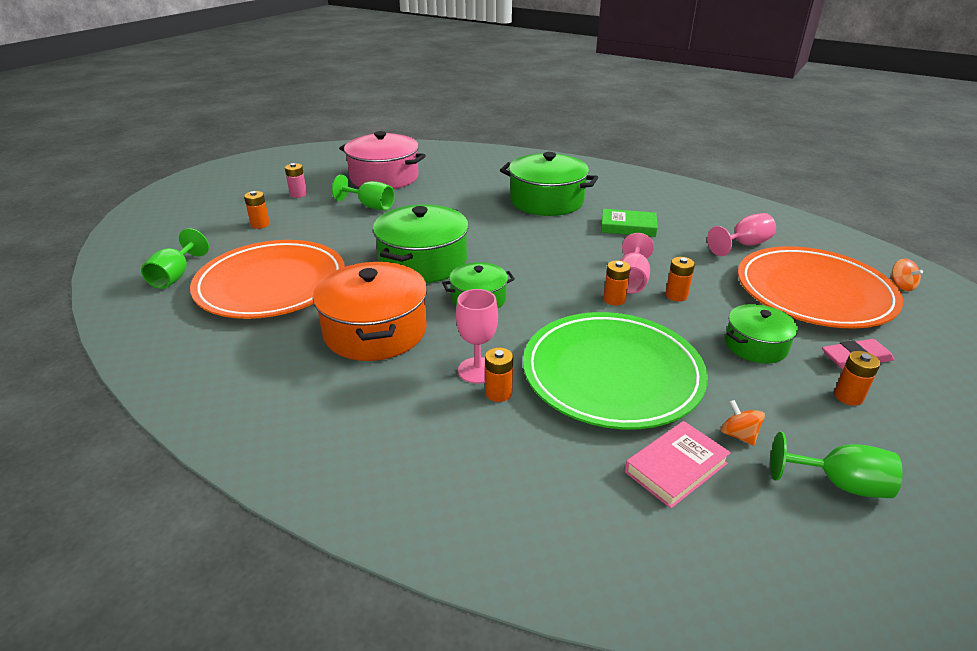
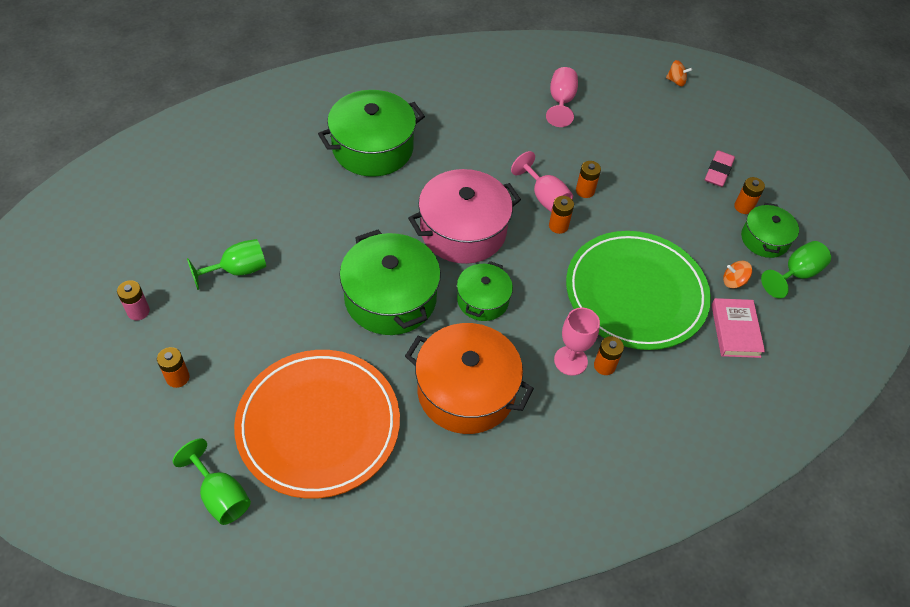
camera: 55 degrees left, 20 degrees up
(384, 177) = (182, 222): pink pot -> pink pot (463, 230)
(628, 227) = (470, 137): green book -> none
(755, 345) = (669, 202): green pot -> green pot (764, 239)
(814, 292) = (645, 125): orange plate -> none

